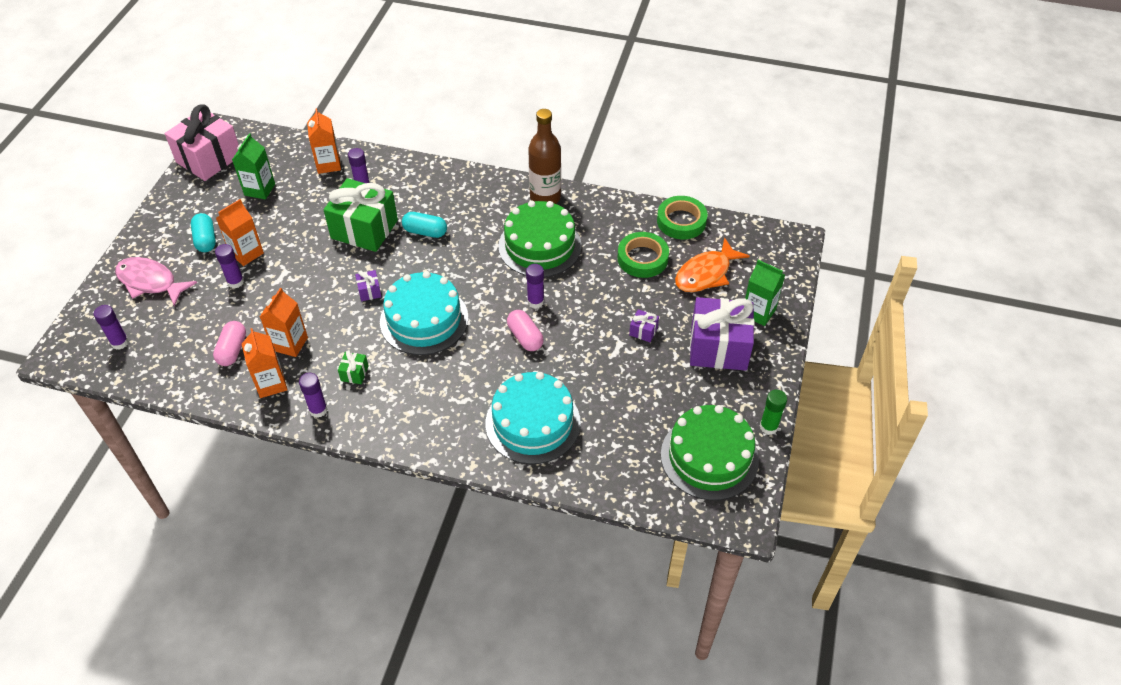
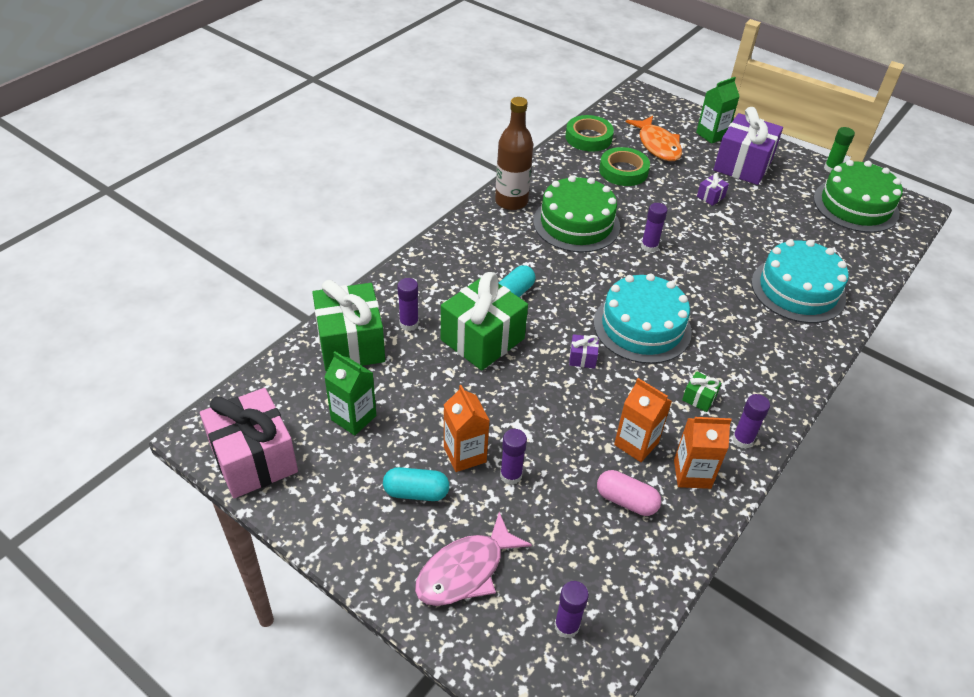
camera: 70 degrees left, 5 degrees down
(328, 164) = (351, 344): orange carton -> green gift
(525, 337) = (692, 265): pink capsule -> none

